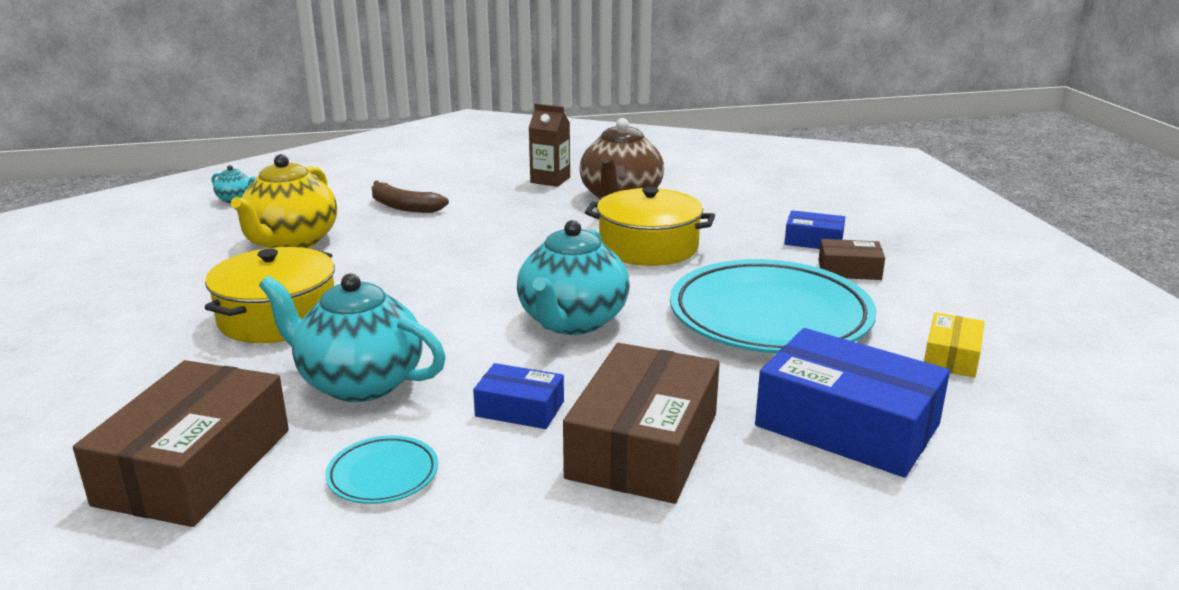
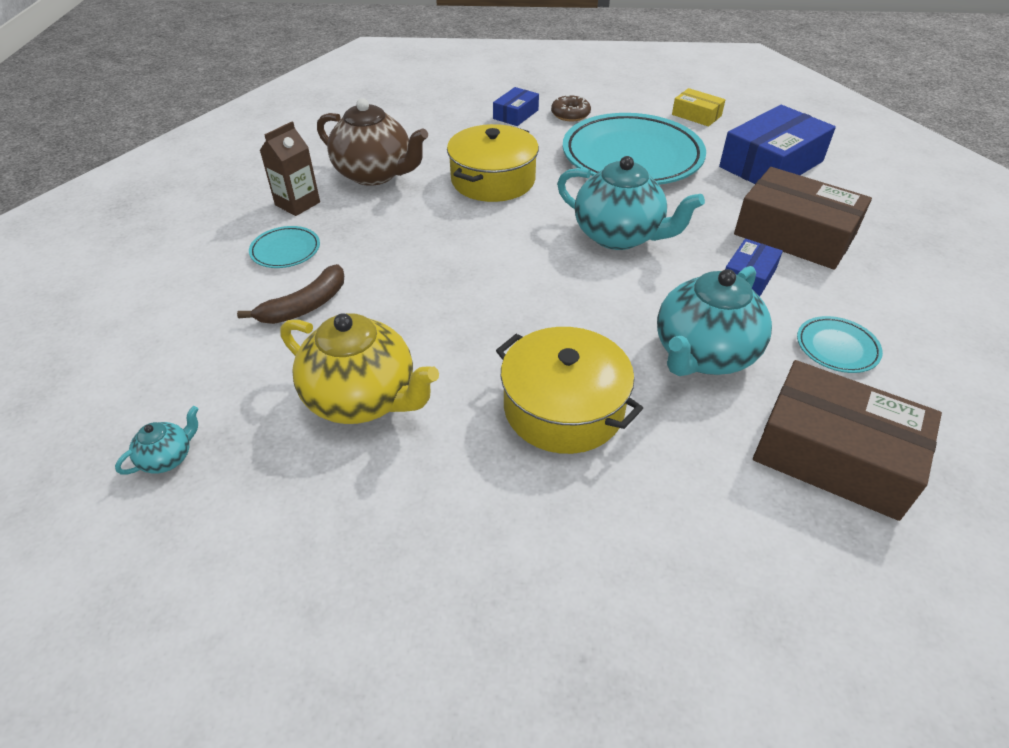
camera: 75 degrees left, 20 degrees up
(477, 188) = (285, 251): none -> turquoise plate
(849, 270) = (570, 114): brown box -> brown donut

